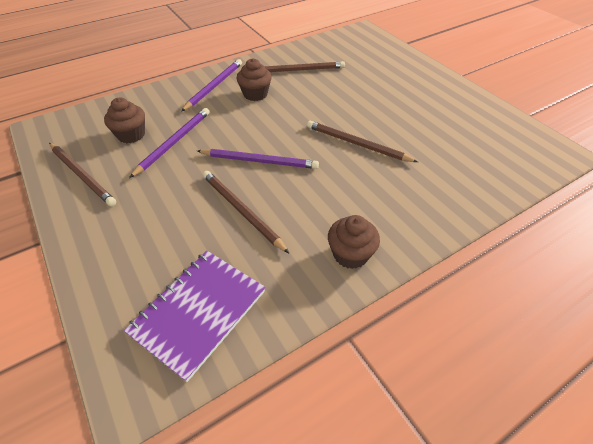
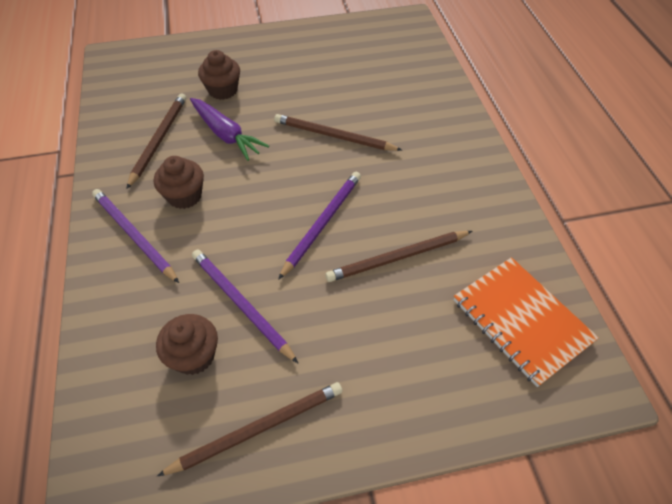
camera: 70 degrees left, 5 degrees up
(198, 312) = (521, 321): purple notebook -> orange notebook
(322, 94) = (226, 135): none -> purple carrot
(350, 254) = (481, 189): brown cupcake -> brown cupcake (223, 90)
(357, 144) = (333, 136): brown pencil -> brown pencil turned 60 degrees clockwise

